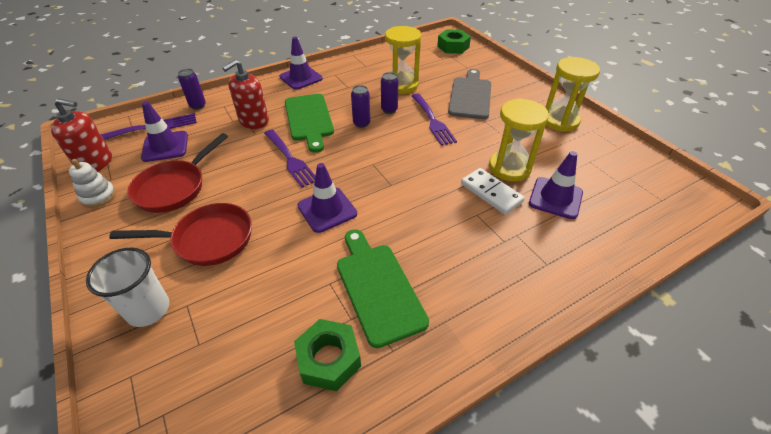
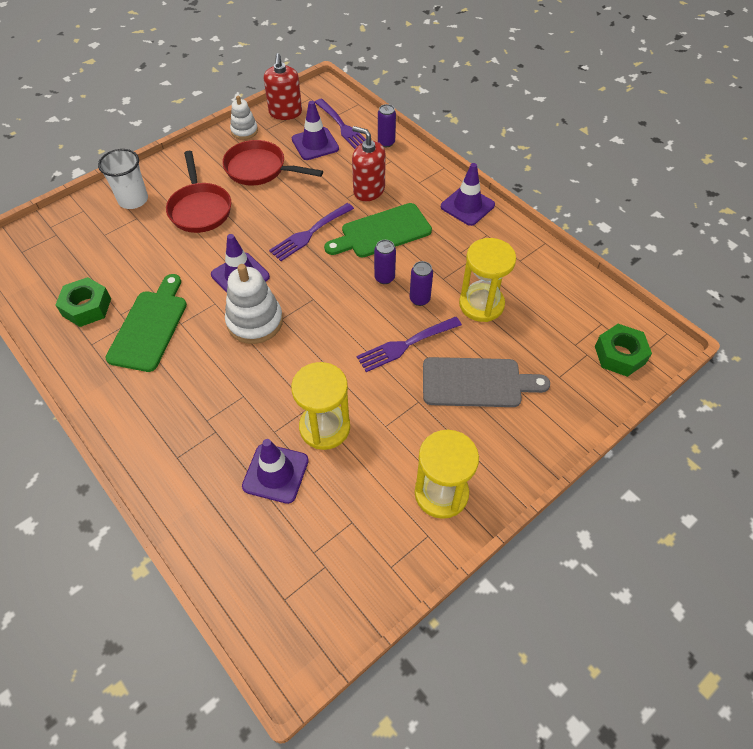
camera: 80 degrees right, 10 degrees up
(378, 288) = (150, 326): green cutting board -> green cutting board turned 45 degrees counterclockwise
(390, 202) = (255, 321): none -> white stacking toy
(491, 193) = (278, 408): white domino -> none

